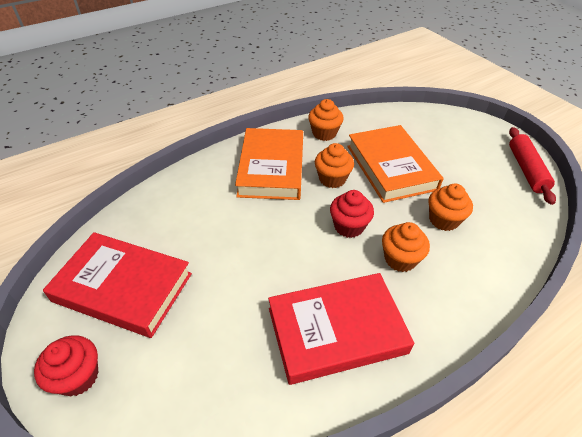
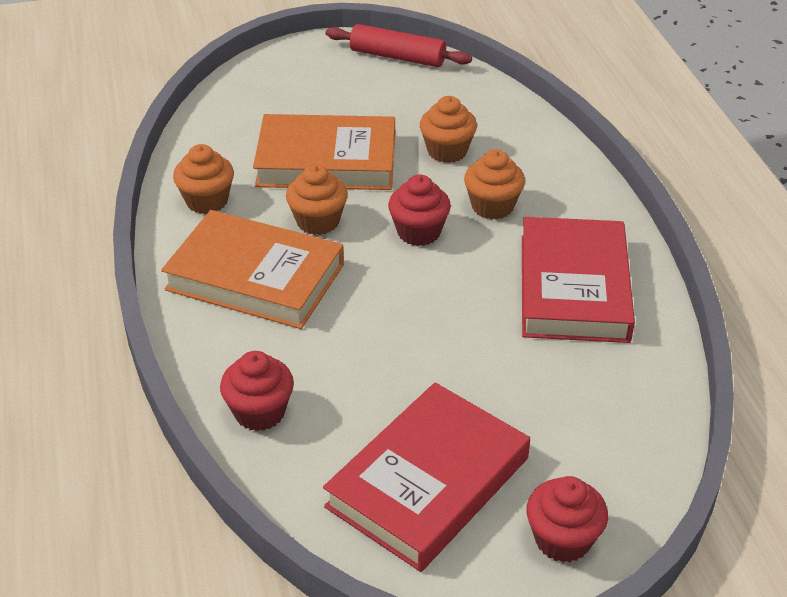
camera: 70 degrees left, 5 degrees down
(167, 199) = (260, 412): none -> red cupcake

